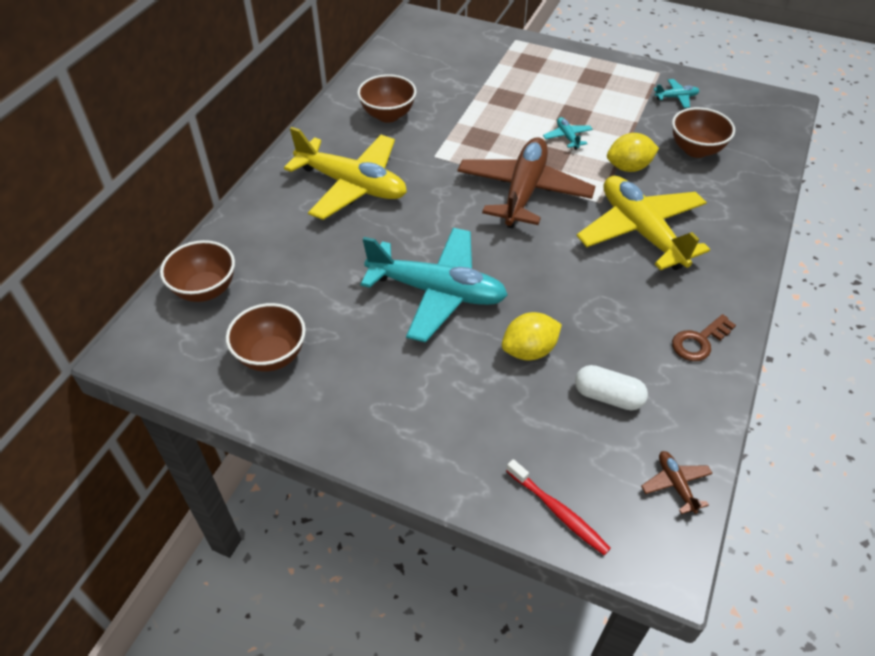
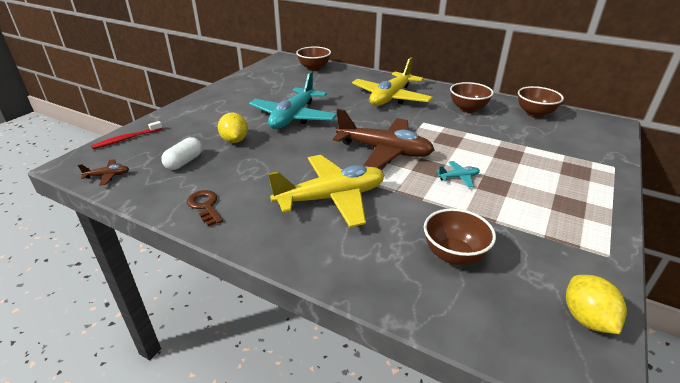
camera: 95 degrees right, 15 degrees down
(272, 356) = (266, 81): brown bowl -> brown bowl (534, 114)
(628, 167) = (418, 205): yellow lemon -> yellow lemon (586, 318)
(676, 97) = (556, 260): turquoise plane -> none

